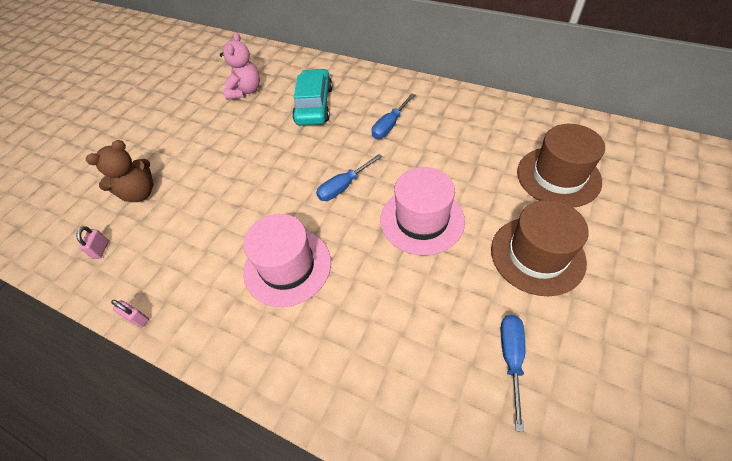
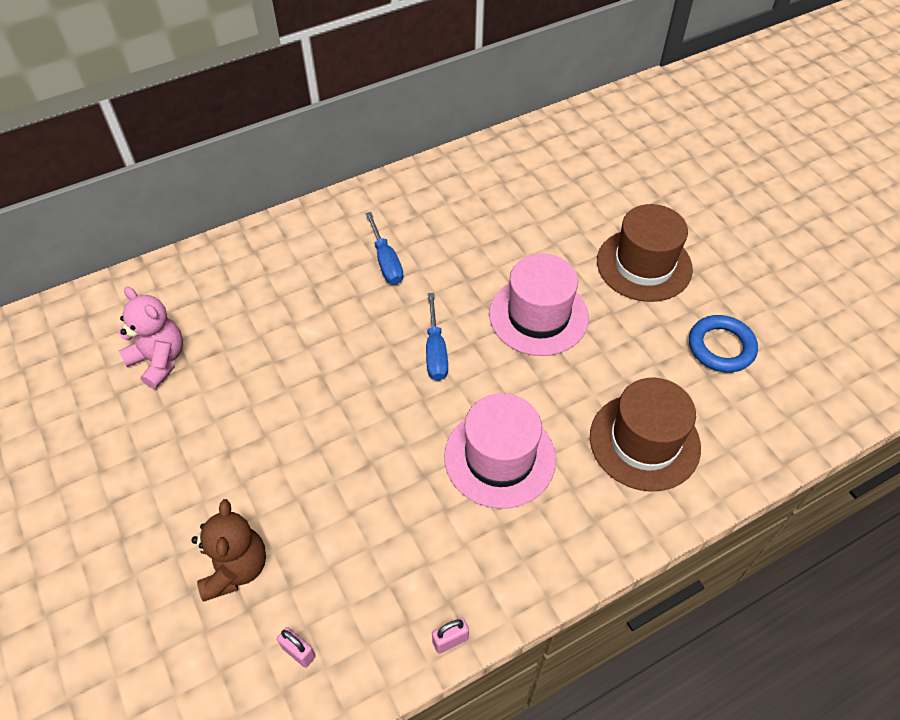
camera: 60 degrees left, 0 degrees up
(314, 105) = (274, 306): turquoise car -> none
(511, 358) = (721, 347): blue screwdriver -> blue ring
(558, 176) = (577, 192): brown hat -> brown hat (644, 441)

